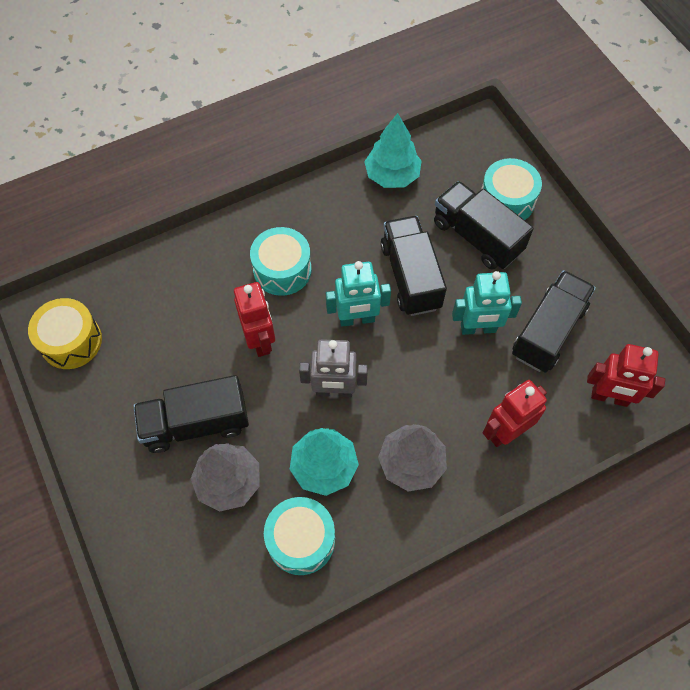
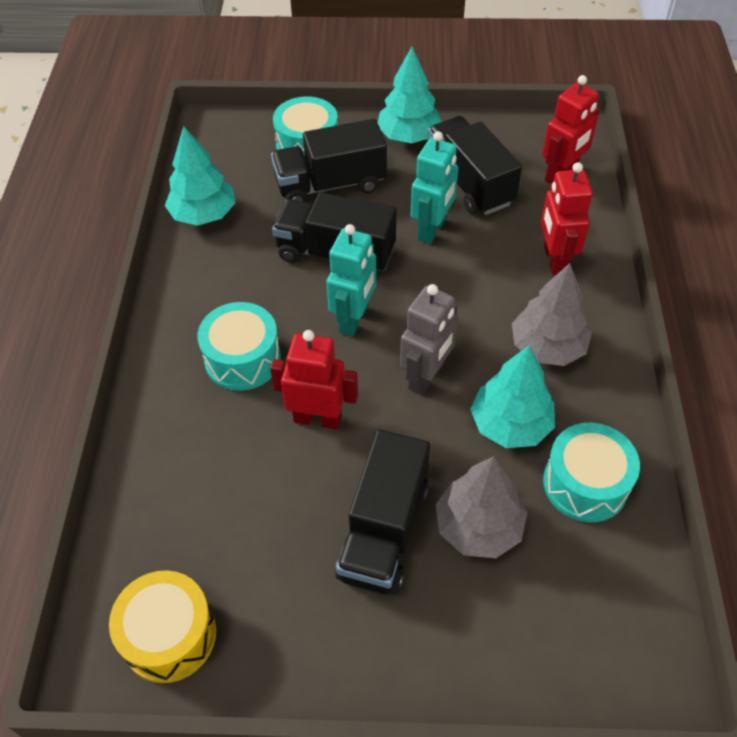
camera: 60 degrees left, 10 degrees down
(570, 263) = (409, 136): none -> turquoise tree

